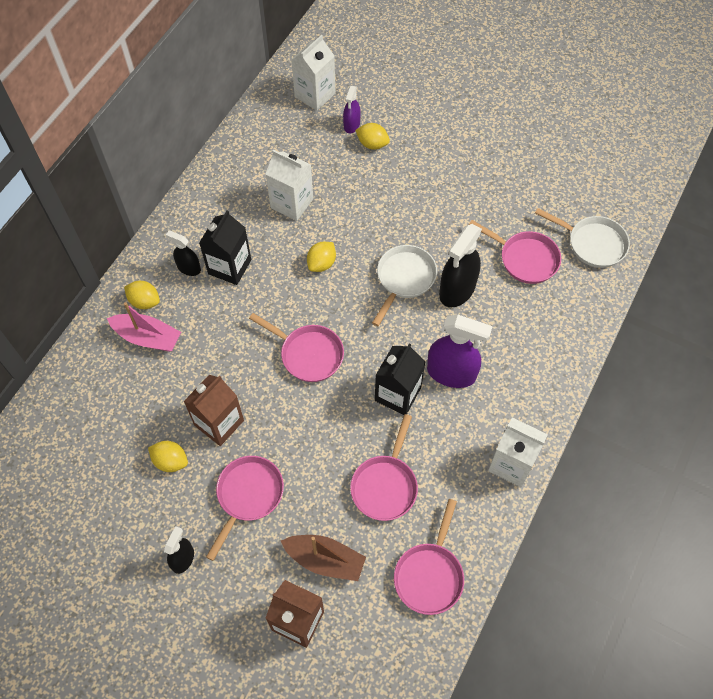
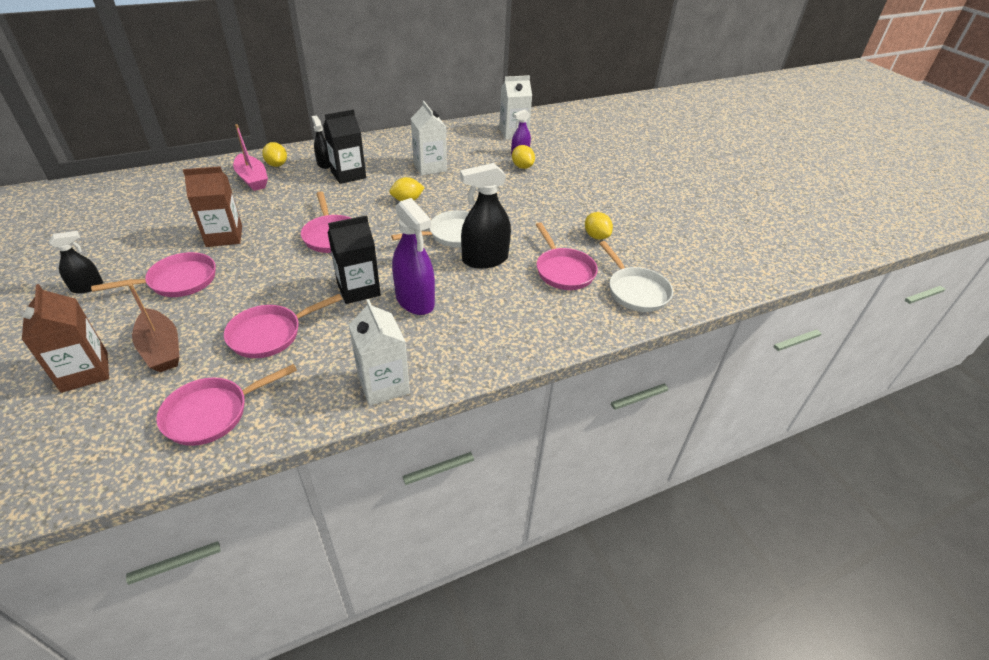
camera: 35 degrees right, 20 degrees down
(171, 461) = (167, 237): yellow lemon -> yellow lemon (596, 236)

